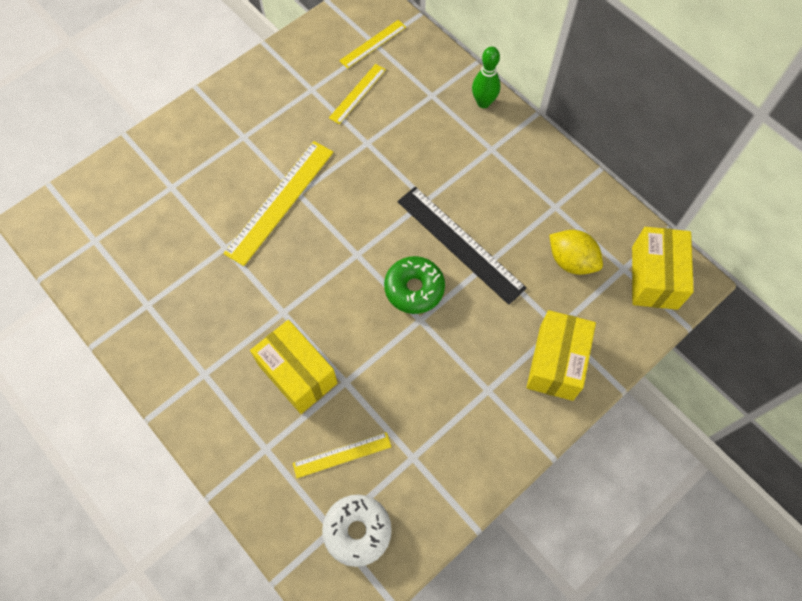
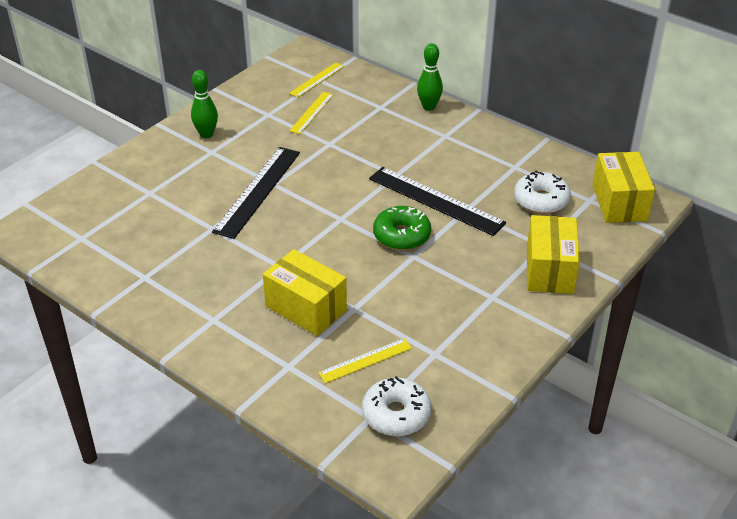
camera: 10 degrees left, 25 degrees down
(243, 110) = (206, 134): none -> green bowling pin
(280, 202) = (258, 191): yellow ruler -> black ruler
(571, 261) = (541, 200): yellow lemon -> white donut

